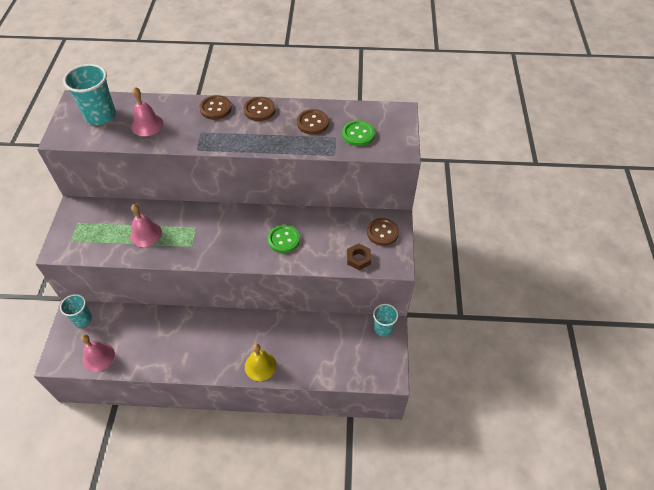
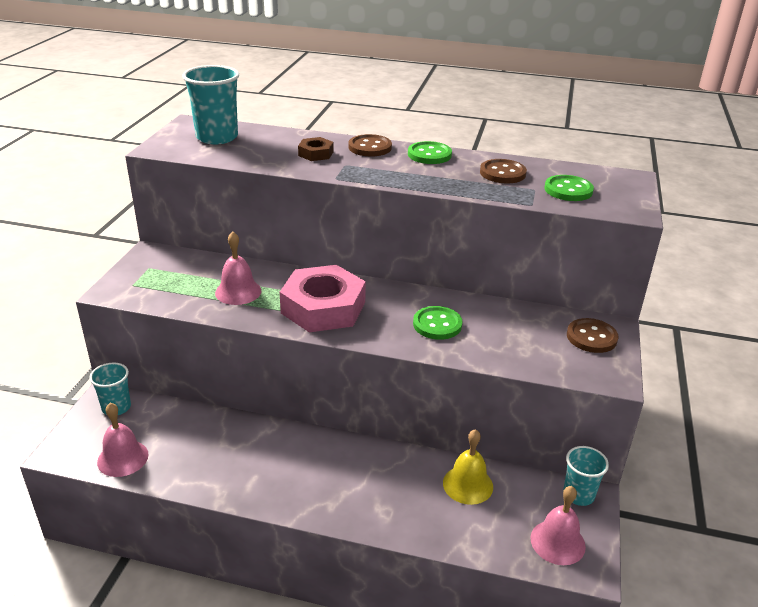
camera: 10 degrees right, 20 degrees down
(147, 125) = (275, 151): pink bell -> pink bell (557, 542)
(206, 238) = (323, 307): none -> pink nut
(259, 110) = (429, 155): brown button -> green button
(260, 366) = (369, 513): yellow bell -> yellow bell (468, 484)
(358, 258) = (551, 362): brown nut -> brown nut (316, 153)

